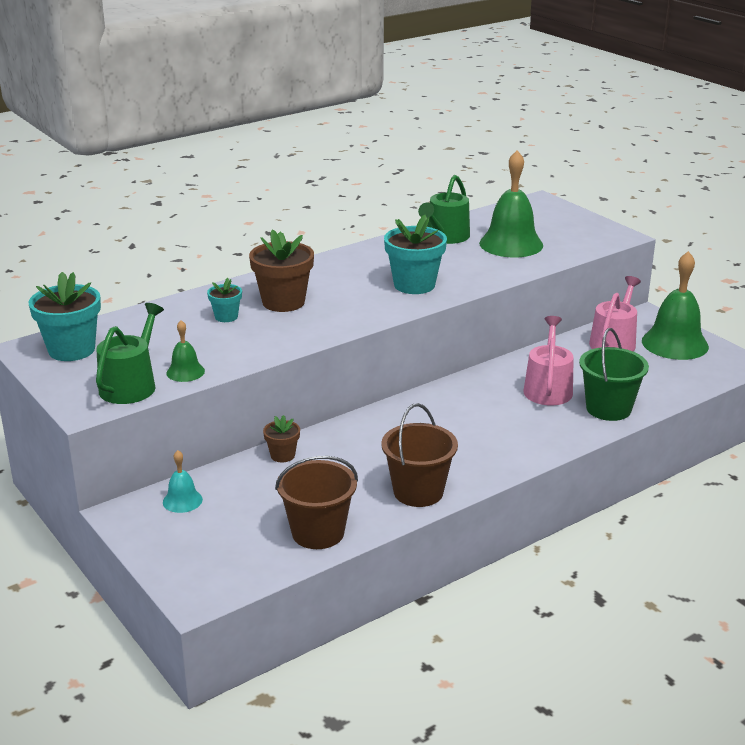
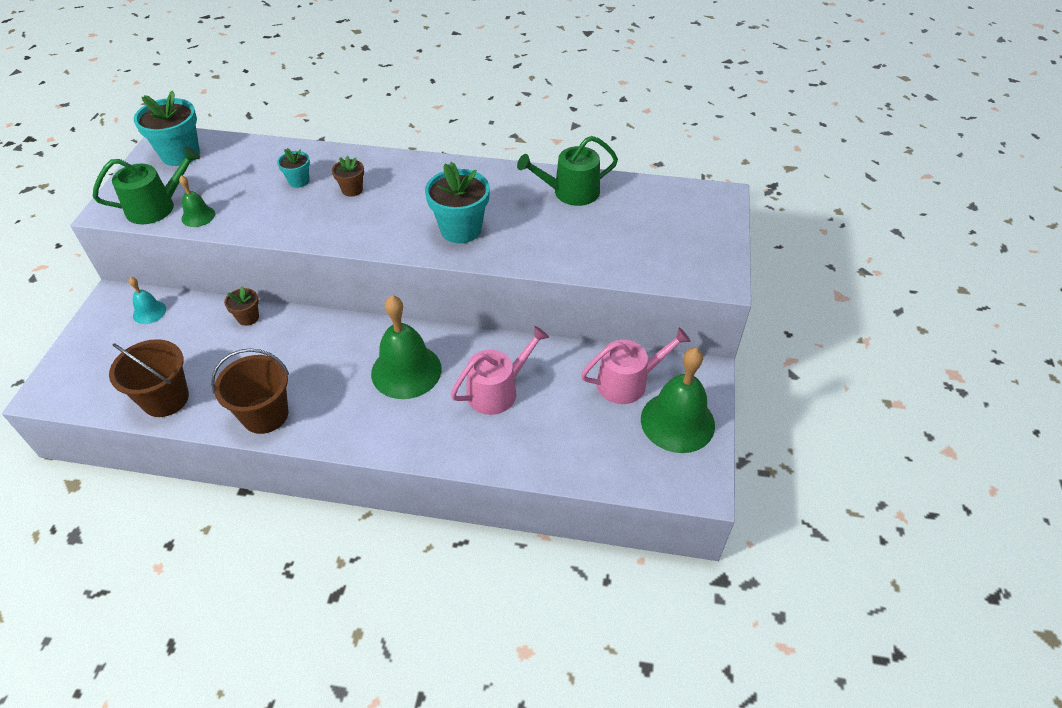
camera: 45 degrees right, 20 degrees up
(283, 302) = (352, 190): brown flower pot -> brown flower pot, size x0.53
(511, 244) = (608, 232): green bell -> green bell (406, 371)
(608, 409) = (507, 446): green bucket -> none

